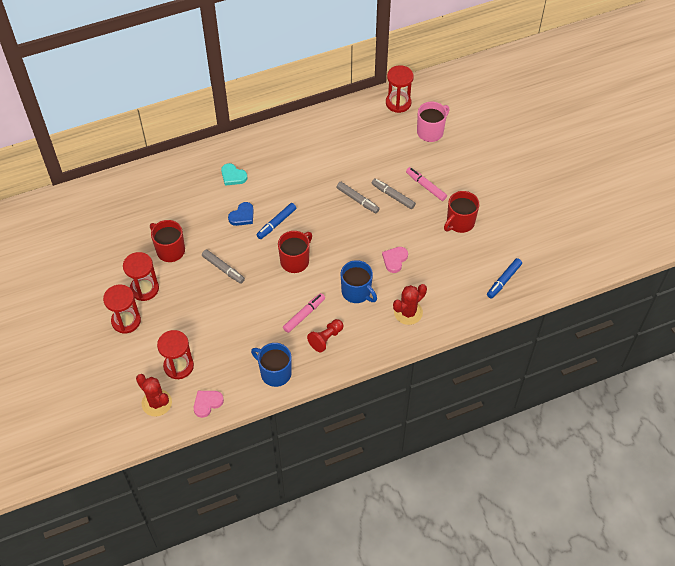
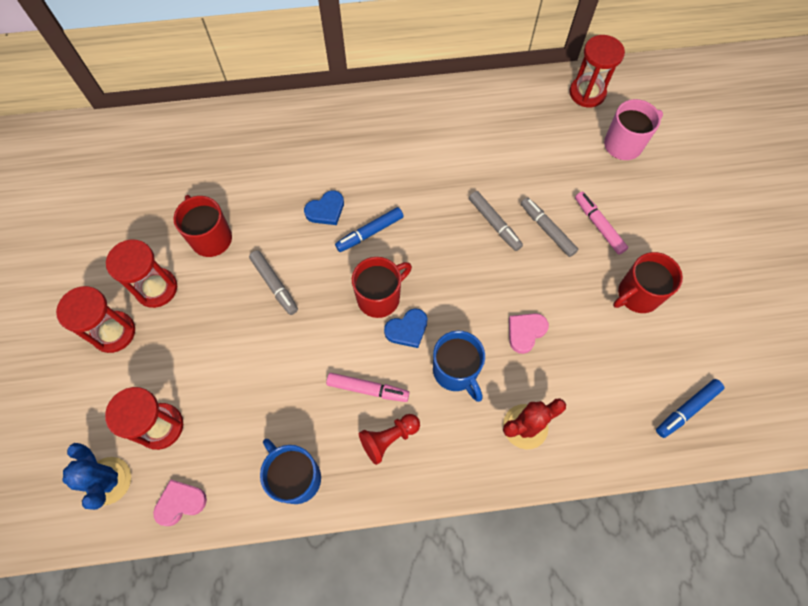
camera: 15 degrees right, 10 degrees up
(156, 403) = (108, 480): red cactus -> blue cactus
(233, 176) = (331, 149): turquoise heart -> none
(304, 315) = (368, 389): pink marker -> pink marker turned 45 degrees clockwise
(319, 275) = (407, 329): none -> blue heart

